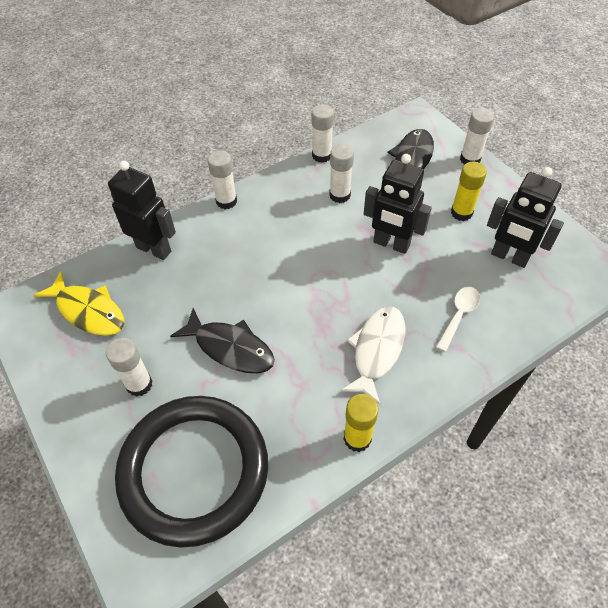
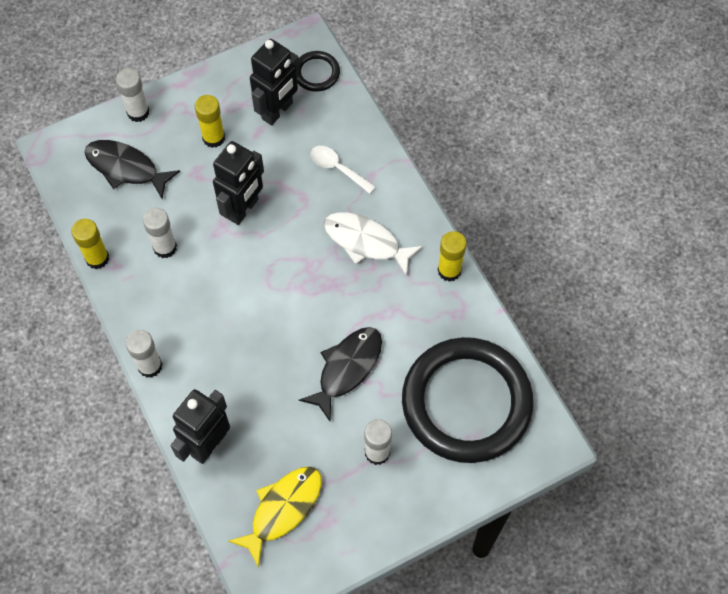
camera: 85 degrees left, 10 degrees up
(321, 155) = (97, 258): white glue stick -> yellow glue stick
(568, 284) = (316, 73): none -> black ring

